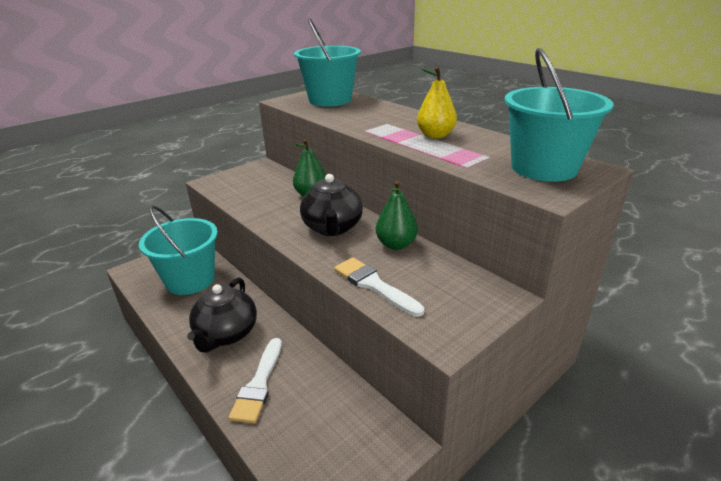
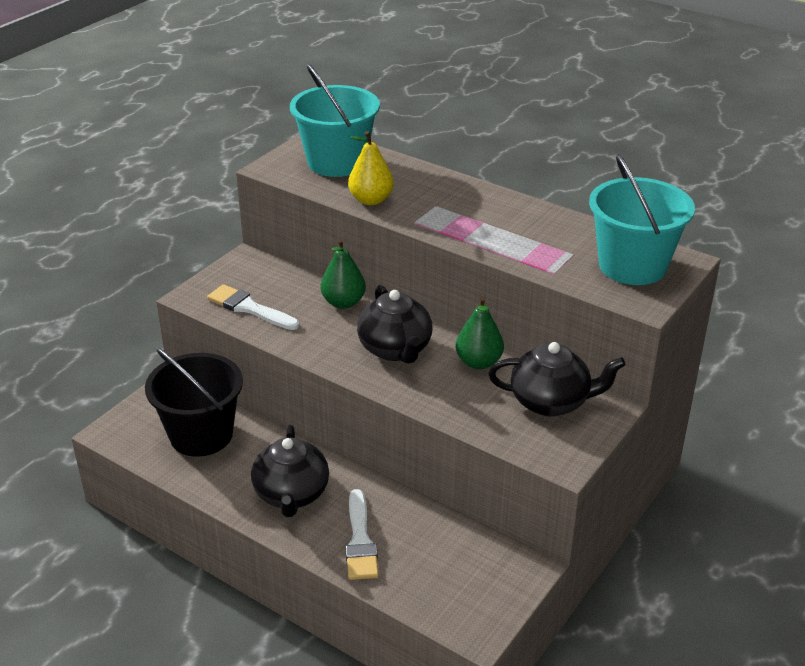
camera: 15 degrees left, 5 degrees up
(190, 280) = (201, 435): turquoise bucket -> black bucket
(374, 285) = (474, 415): white brush -> white brush (249, 308)
(435, 135) = (502, 223): yellow pear -> yellow pear (371, 200)
(449, 283) = (551, 402): none -> black teapot

